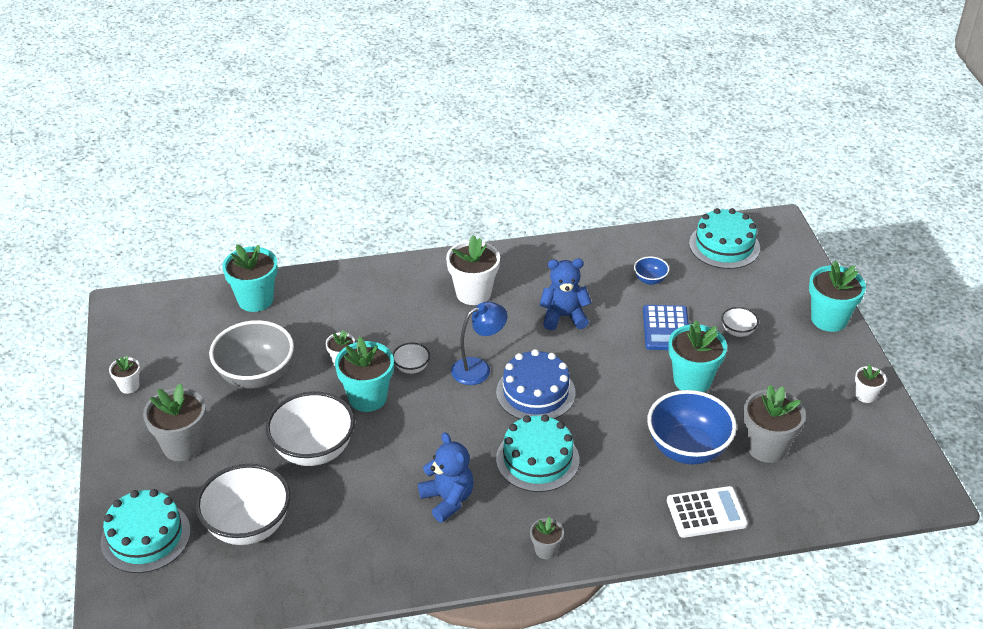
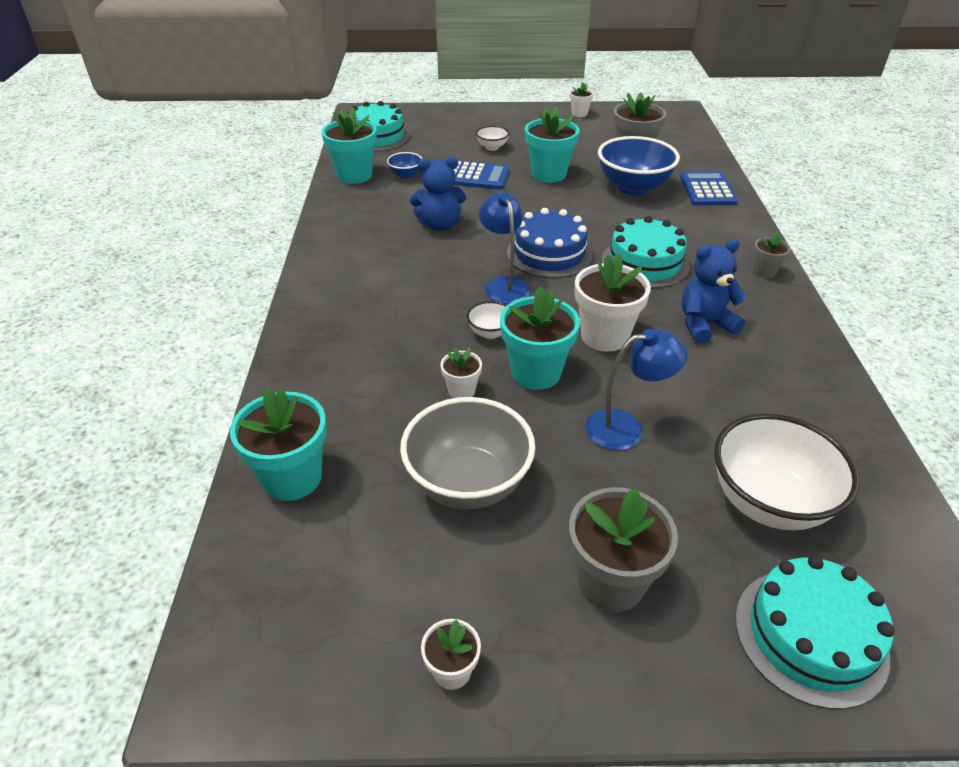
camera: 80 degrees left, 0 degrees up
(313, 450) = (626, 427): white bowl -> blue lamp
(473, 293) = (376, 276): white flower pot -> white flower pot (604, 336)
(563, 317) = (439, 225): blue teddy bear -> blue teddy bear turned 105 degrees counterclockwise
(706, 513) = (707, 190): white calculator -> blue calculator
(829, 319) = (490, 112): turquoise flower pot -> turquoise flower pot (354, 175)

